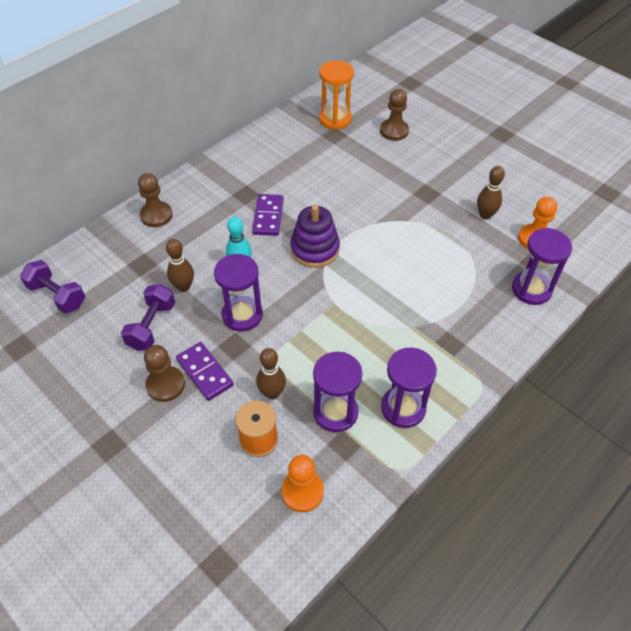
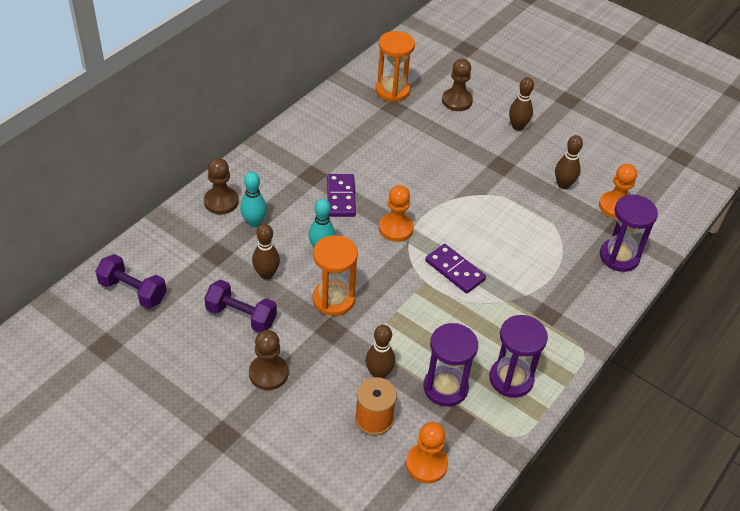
camera: 10 degrees left, 5 degrees down
(151, 326) = (241, 316): purple dumbbell -> purple dumbbell turned 75 degrees counterclockwise
(182, 236) = (254, 222): none -> turquoise bowling pin
(205, 372) = (306, 358): purple domino -> purple domino (455, 270)
(242, 315) = (333, 299): purple hourglass -> orange hourglass
(315, 249) = (396, 228): purple stacking toy -> orange pawn
(448, 157) = (517, 126): none -> brown bowling pin

